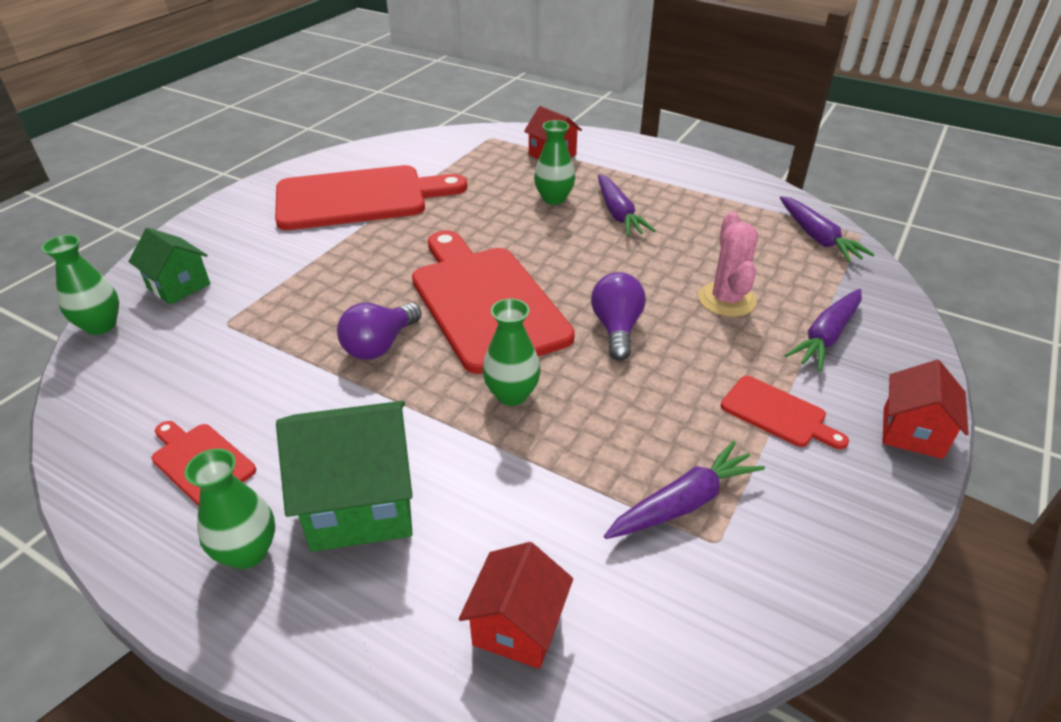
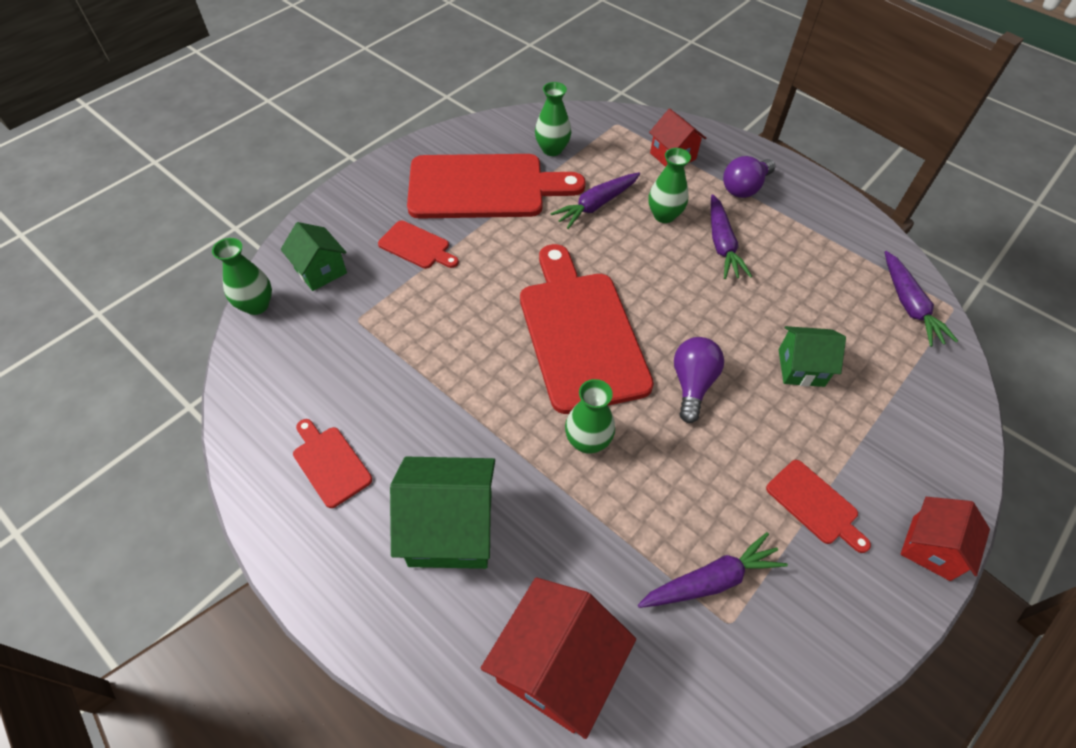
camera: 10 degrees right, 15 degrees up
(248, 552) = (361, 557): green vase -> green vase (552, 149)
(290, 253) = (417, 246): none -> red cutting board
(380, 345) = (483, 367): purple light bulb -> purple light bulb (744, 188)
(517, 626) = (556, 667): red house -> red house, size x1.62
(726, 300) = (801, 367): pink cactus -> green house
(826, 336) = (883, 427): purple carrot -> purple carrot (596, 205)

